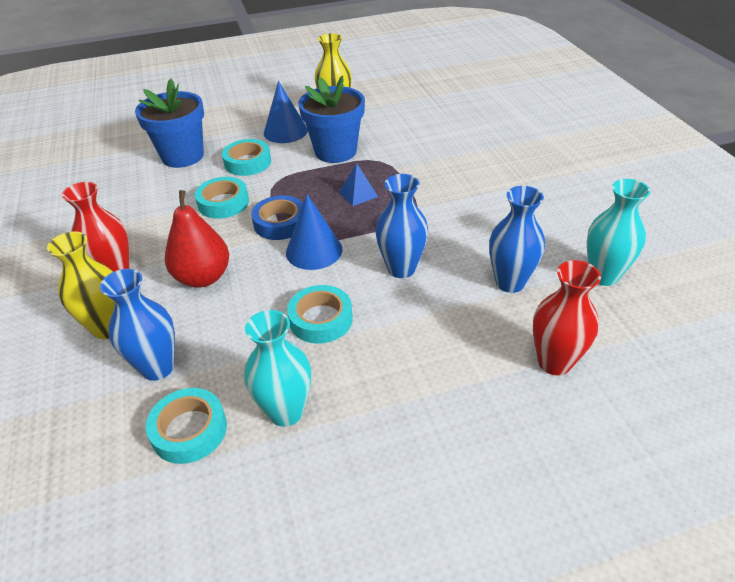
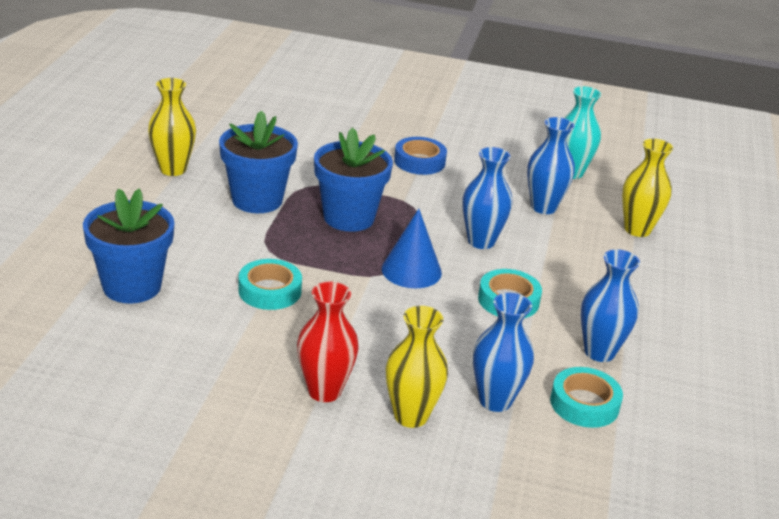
camera: 65 degrees left, 10 degrees down
(203, 277) = (388, 340): red pear -> none
(247, 162) = (207, 252): turquoise tape -> none
(280, 223) = (347, 272): blue tape -> blue tape (419, 161)
(285, 131) = (173, 210): blue cone -> none
(286, 411) = (599, 352): turquoise vase -> blue vase
(358, 194) = (349, 217): blue pyramid -> blue flower pot
(554, 362) = (637, 229): red vase -> yellow vase

